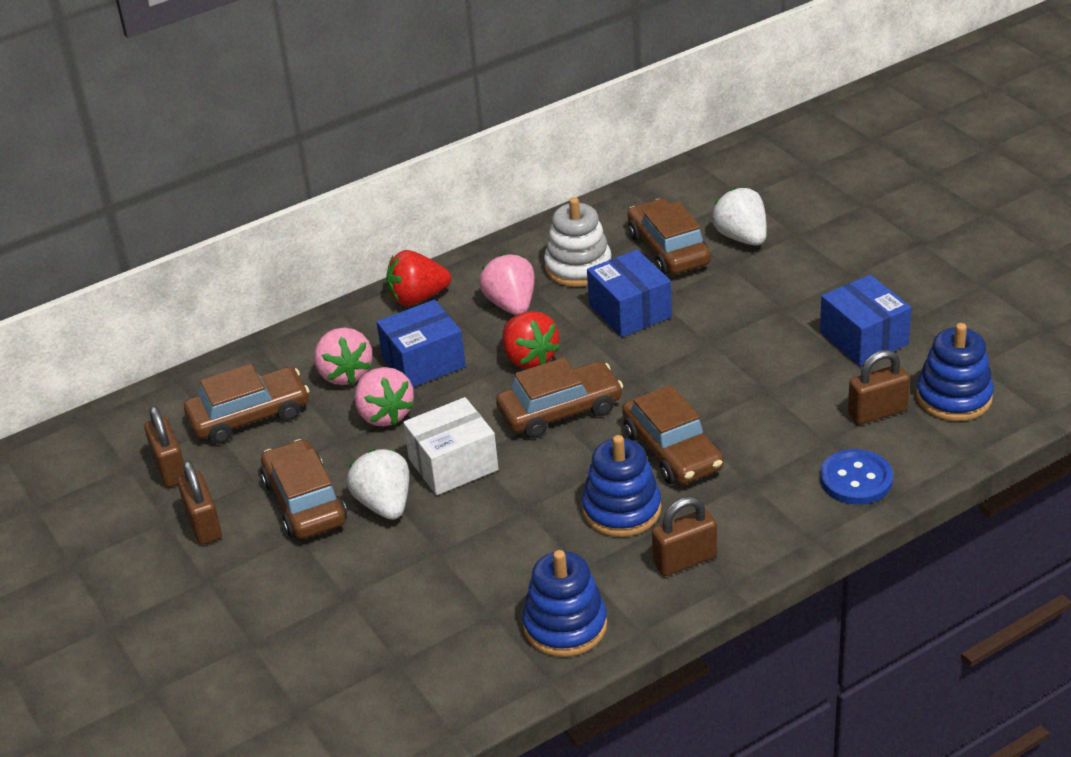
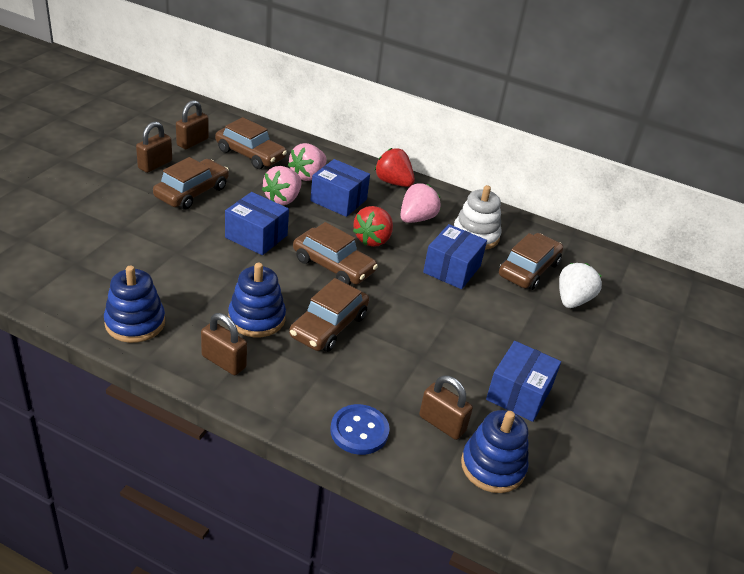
camera: 50 degrees right, 0 degrees up
(384, 504) = (206, 220): white strawberry -> none
(453, 464) = (256, 236): white box -> blue box

